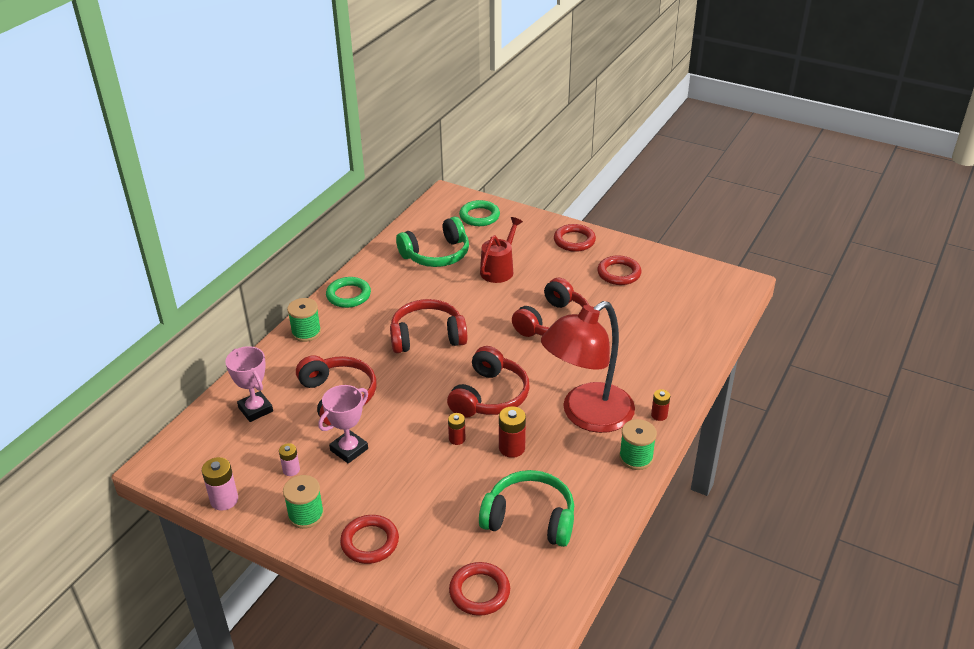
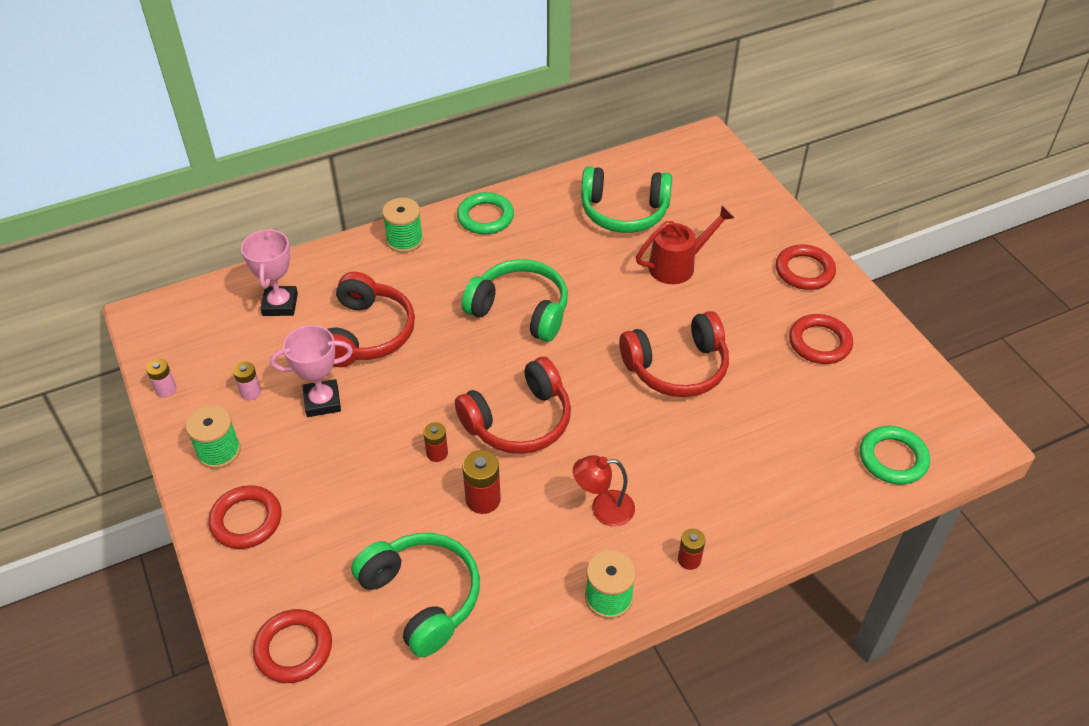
camera: 35 degrees right, 10 degrees up
(224, 500) = (166, 389): pink battery -> pink battery, size x0.64
(427, 337) = (520, 310): red headphones -> green headphones
(479, 216) = (718, 185): green ring -> green ring (893, 458)
(587, 415) = (603, 509): red lamp -> red lamp, size x0.44

